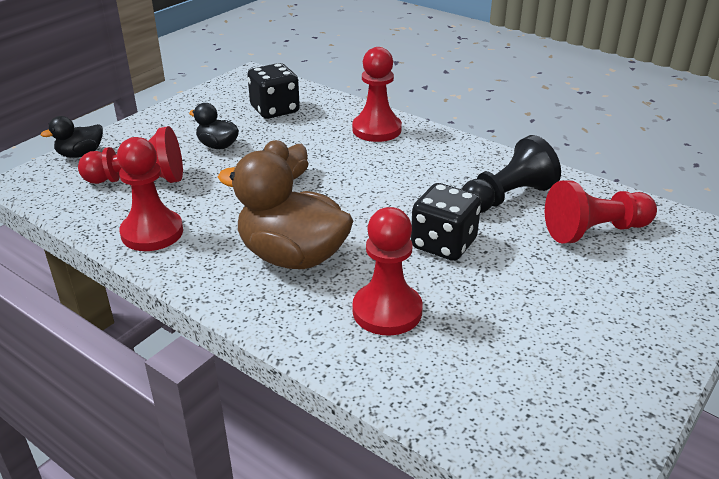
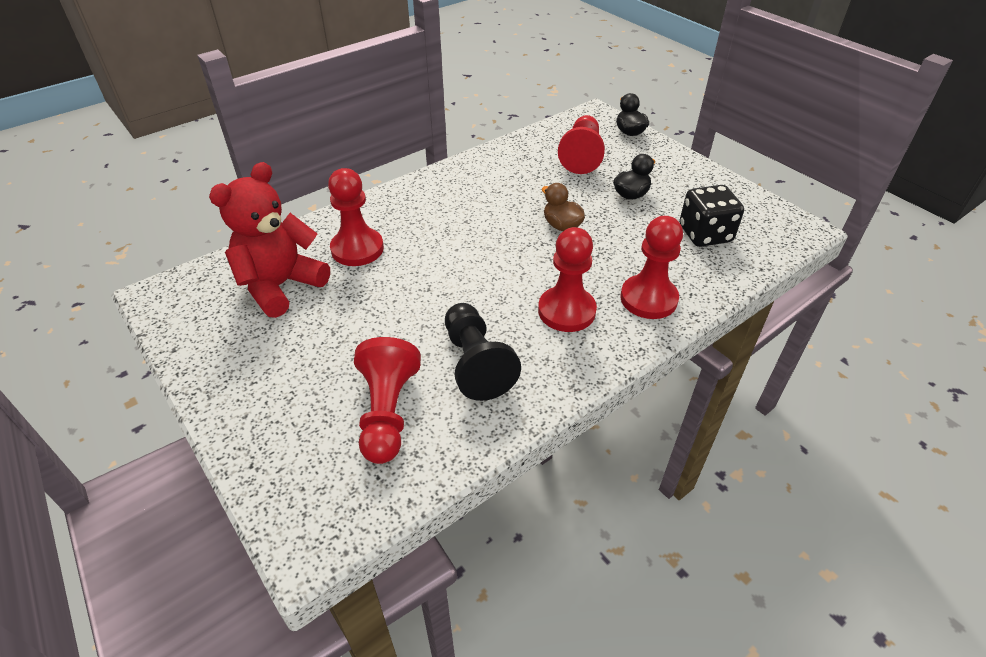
camera: 105 degrees right, 10 degrees up
(152, 233) = (504, 160): red pawn -> red pawn (566, 311)
(292, 256) = (444, 215): brown duck -> none
(443, 244) = (420, 297): black dice -> none
(489, 357) = (280, 286): none -> red teddy bear

